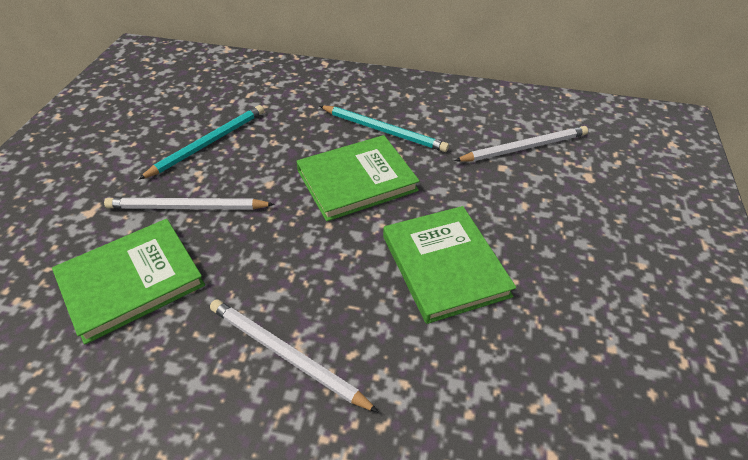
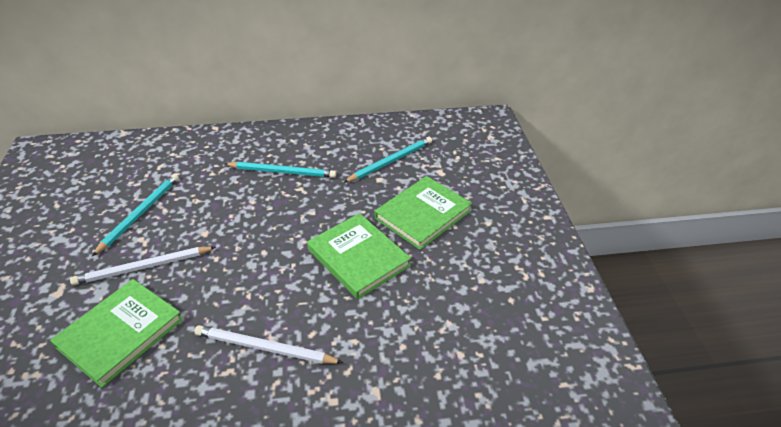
camera: 20 degrees left, 5 degrees down
(357, 181) = (274, 214): green book -> green book (423, 214)
(524, 147) = (391, 161): white pencil -> turquoise pencil

